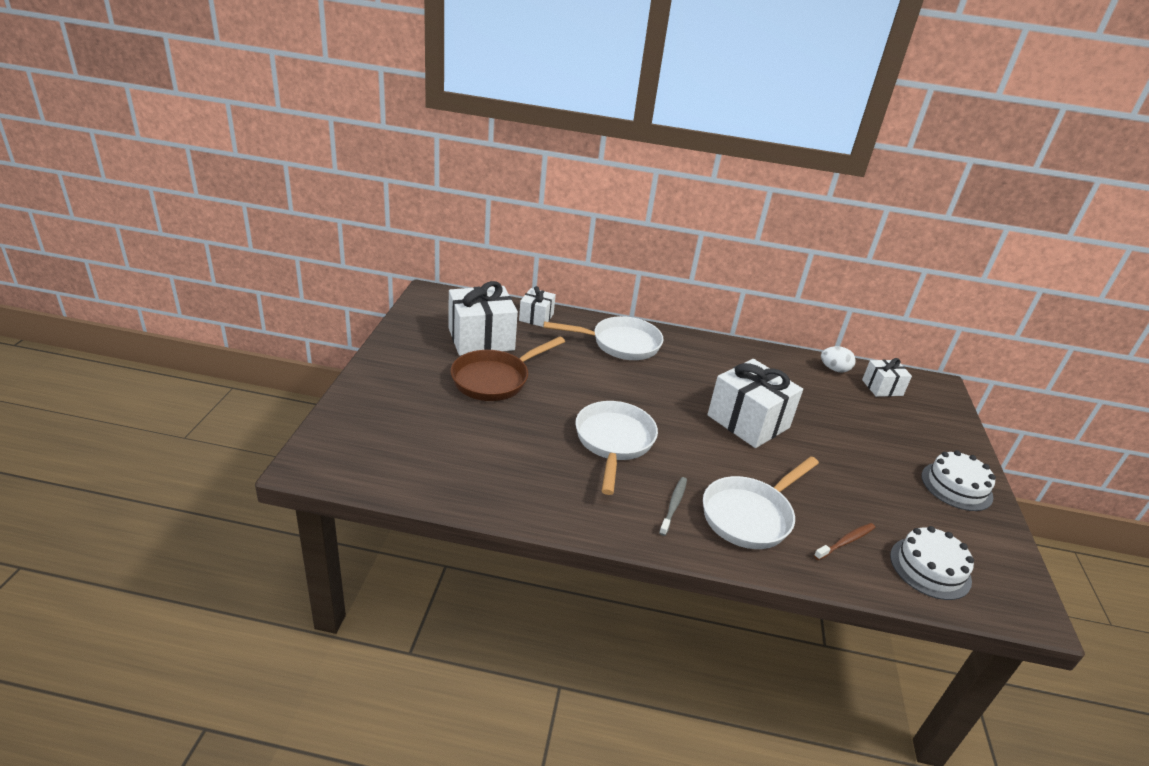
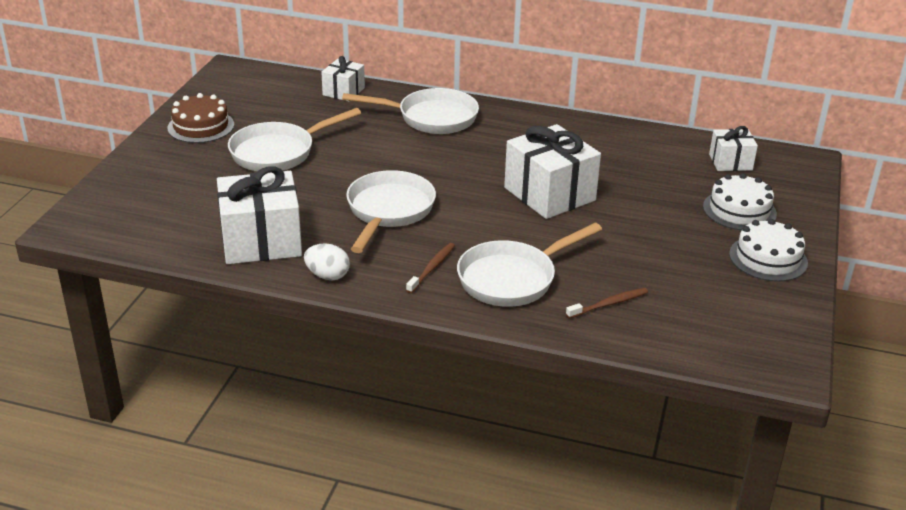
camera: 10 degrees right, 0 degrees up
(416, 352) = (201, 126): none -> brown cake
(481, 339) = (274, 113): white gift -> white gift (261, 241)
(495, 379) = (278, 152): brown pan -> white pan
(673, 505) = (432, 268): grey toothbrush -> brown toothbrush
(834, 369) = (680, 143): white egg -> white egg (327, 276)
(930, 568) = (693, 329): white cake -> white cake (739, 210)

